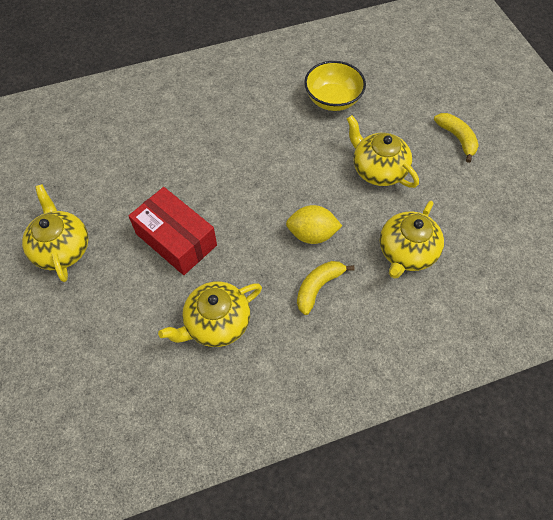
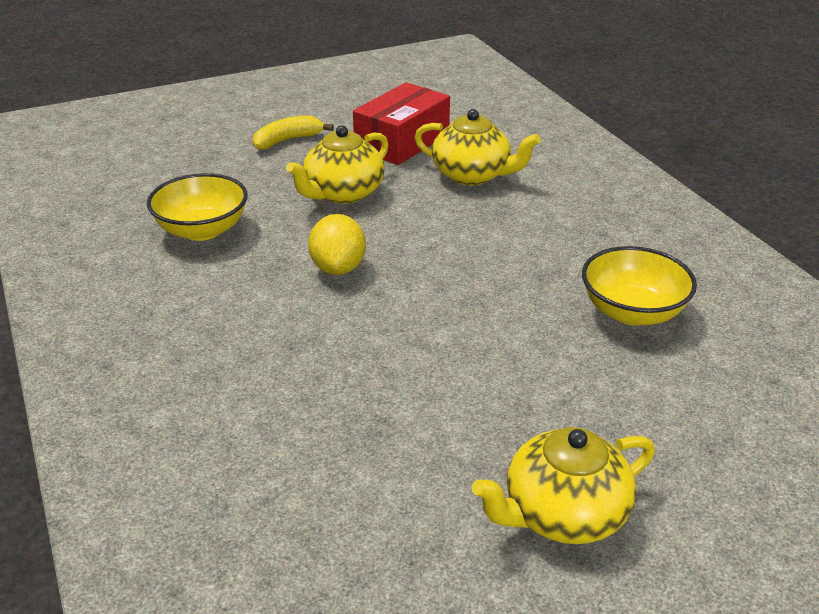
camera: 95 degrees left, 25 degrees down
(176, 239) = (503, 366): red box -> red box (402, 141)
(216, 323) = (632, 312): yellow teapot -> yellow bowl
(312, 234) = (462, 240): yellow lemon -> yellow lemon (338, 268)
(318, 287) = (544, 233): yellow banana -> none

